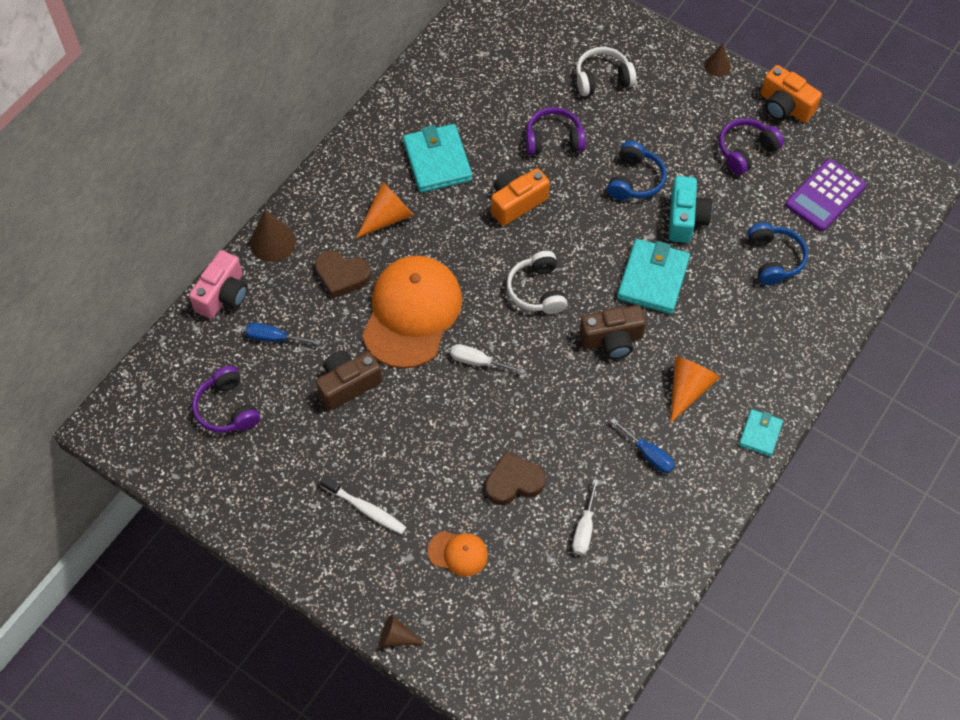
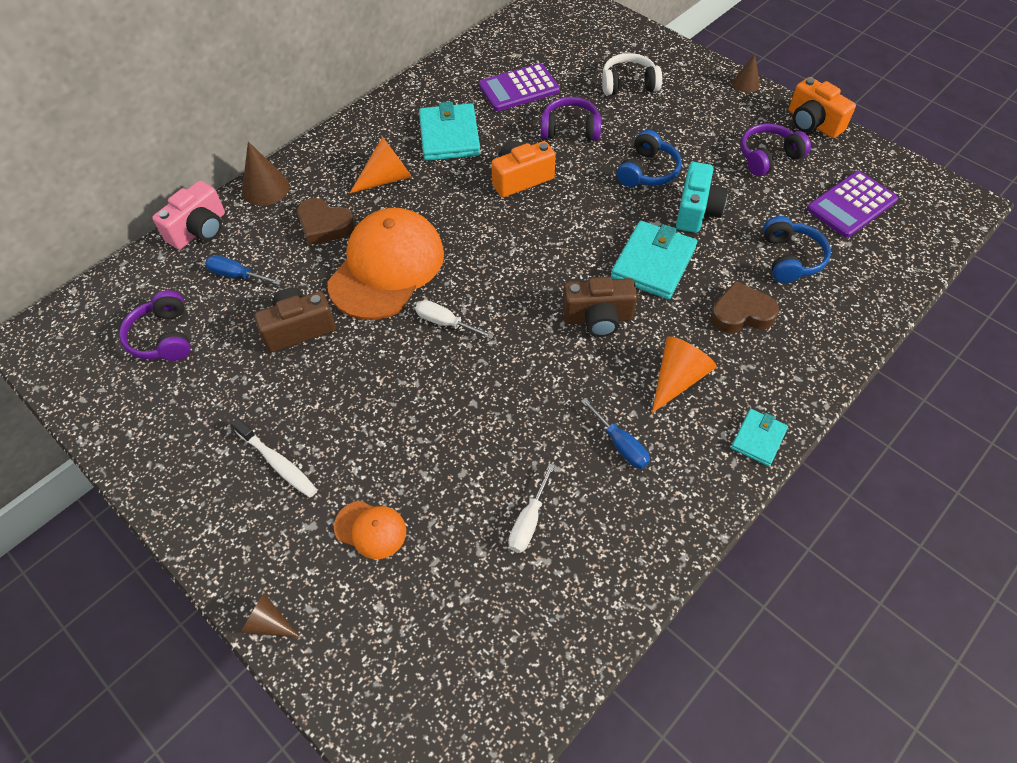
camera: 10 degrees right, 5 degrees down
(494, 96) = (519, 88): none -> purple calculator
(513, 482) = (456, 455): brown heart -> brown heart (741, 313)
(537, 290) = (526, 260): white headphones -> none

